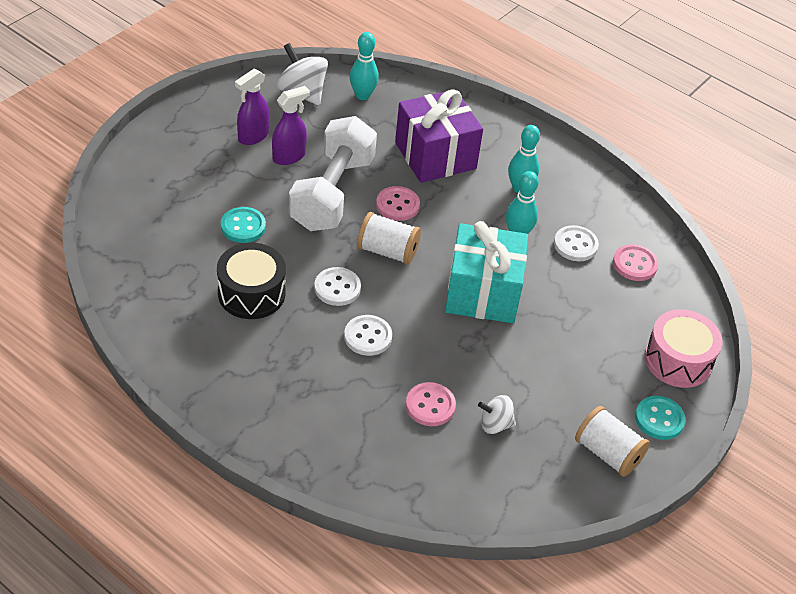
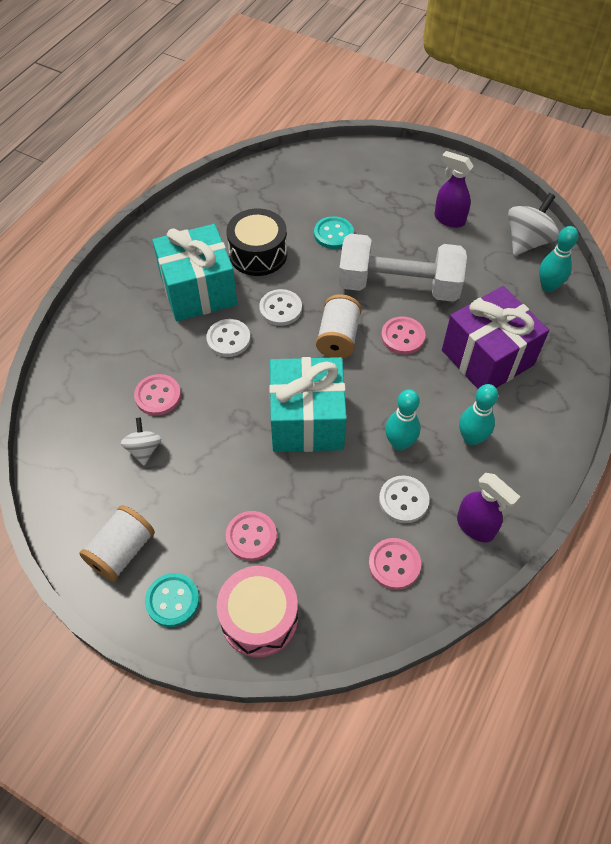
camera: 85 degrees right, 10 degrees up
(289, 156) = (434, 248): purple spray bottle -> purple spray bottle (475, 527)
(291, 353) = (198, 291): none -> turquoise gift
(601, 353) = (251, 536): none -> pink button

